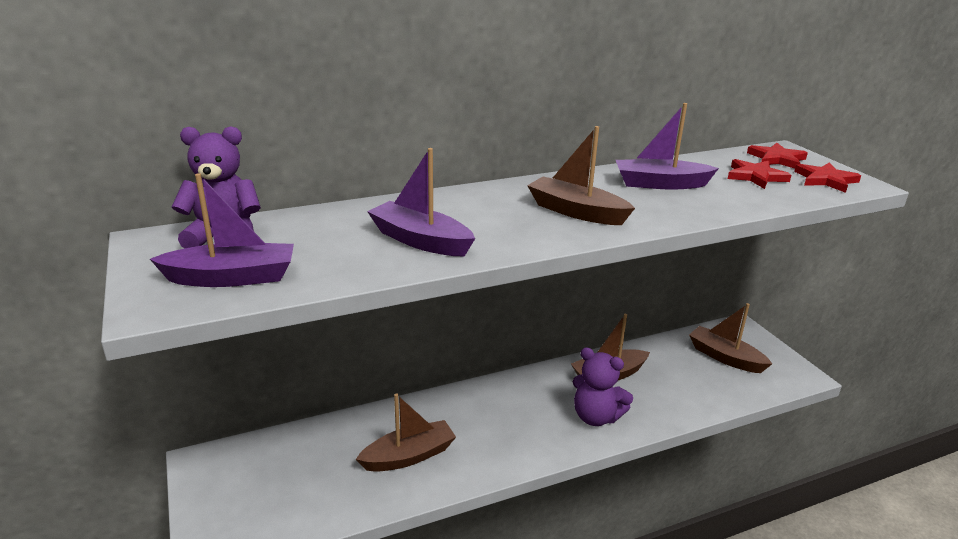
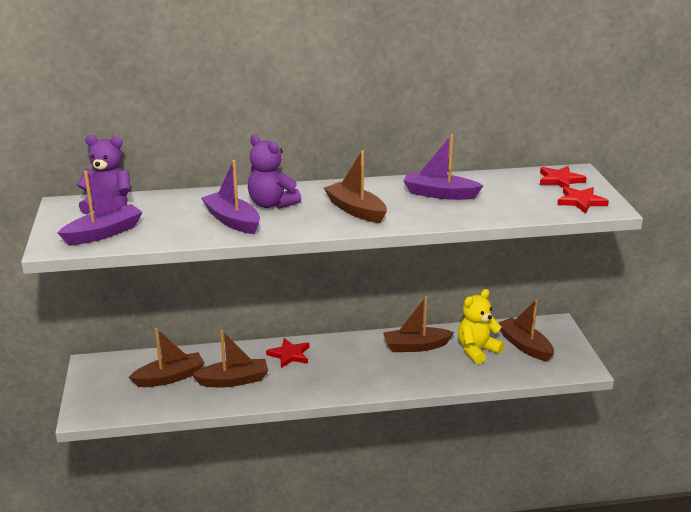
camera: 15 degrees right, 0 degrees up
(232, 278) = (103, 233): purple boat -> purple boat turned 45 degrees counterclockwise
(320, 465) = (170, 377): none -> brown boat
(596, 417) = (387, 374): purple teddy bear -> purple teddy bear (272, 204)
(678, 370) = (477, 350): none -> yellow teddy bear
(755, 176) = (524, 194): red star -> red star (289, 355)

